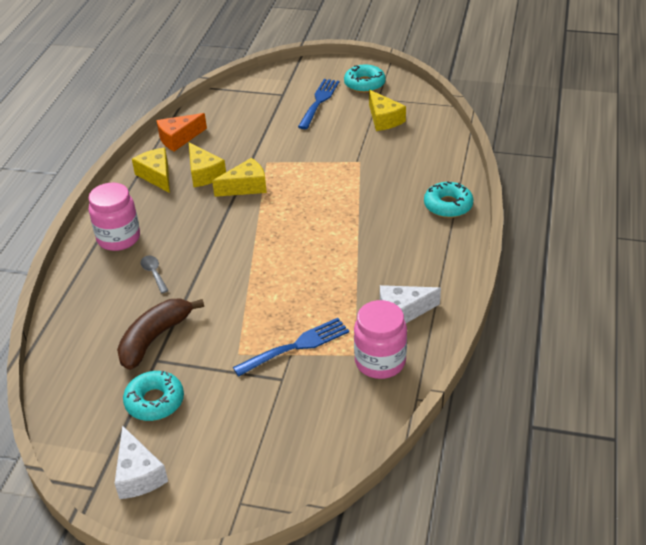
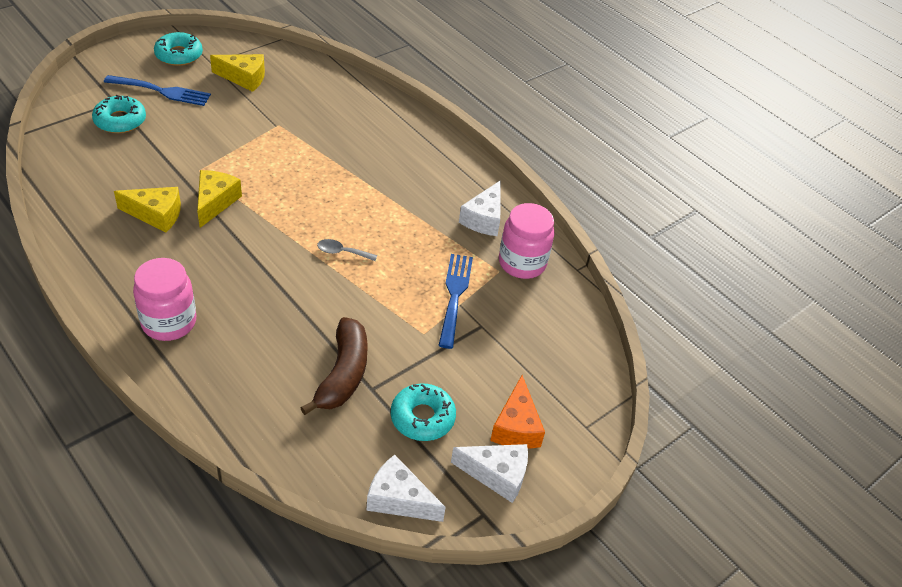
camera: 60 degrees left, 5 degrees up
(68, 433) = (399, 499): none -> white cheese
(154, 273) = (254, 327): grey spoon -> grey spoon (342, 252)
(155, 338) = (343, 374): brown banana -> brown banana turned 150 degrees counterclockwise
(157, 176) = (110, 245): yellow cheese -> none
(179, 138) = (74, 198): orange cheese -> orange cheese (516, 427)
(319, 102) = (161, 91): blue fork -> blue fork turned 135 degrees clockwise
(448, 205) = (397, 121): turquoise donut -> turquoise donut (120, 121)

